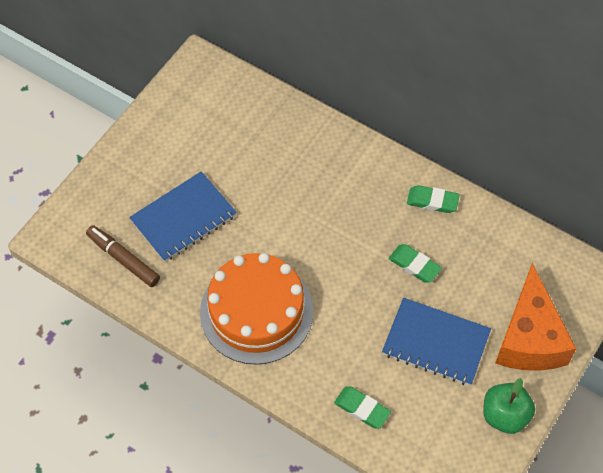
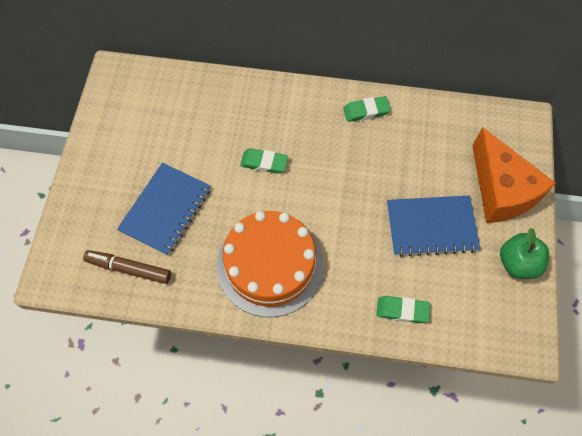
camera: 25 degrees left, 5 degrees up
(414, 265) = (380, 169): green eraser -> green eraser (264, 163)

